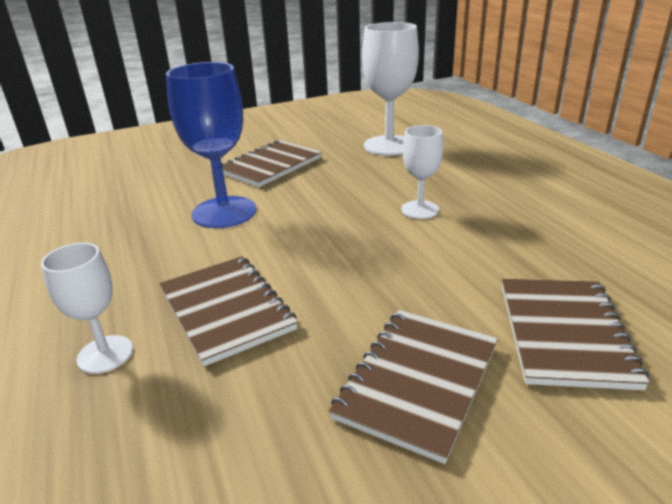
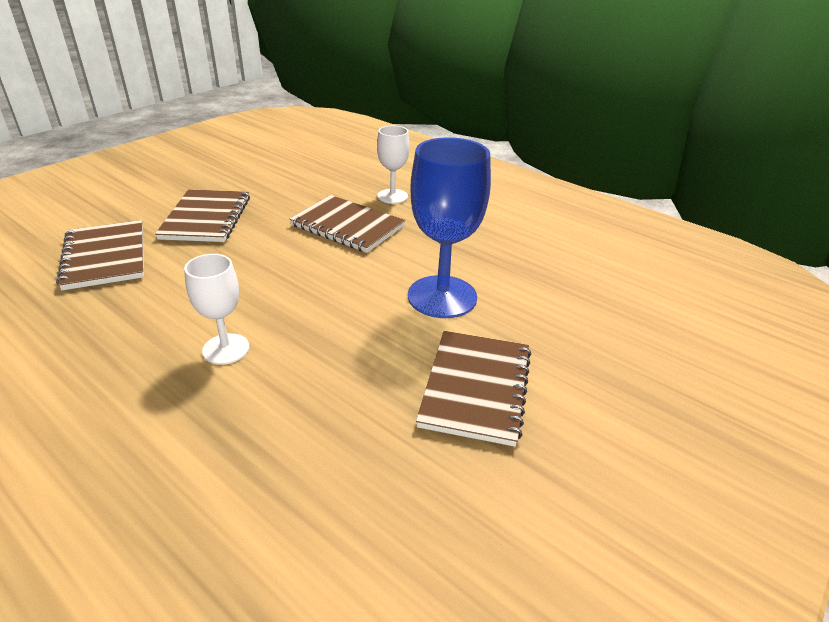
camera: 150 degrees right, 5 degrees up
(389, 145) = (317, 509): white goblet -> none

